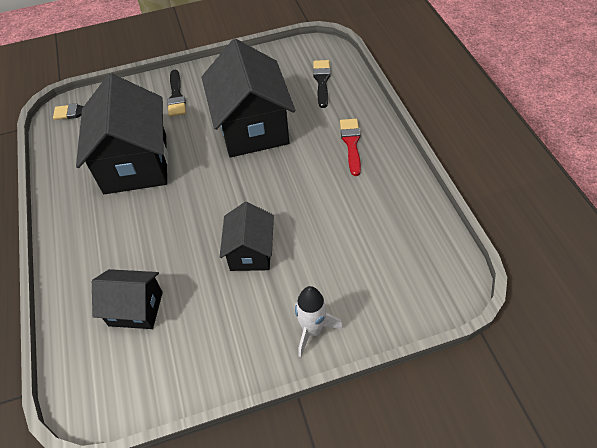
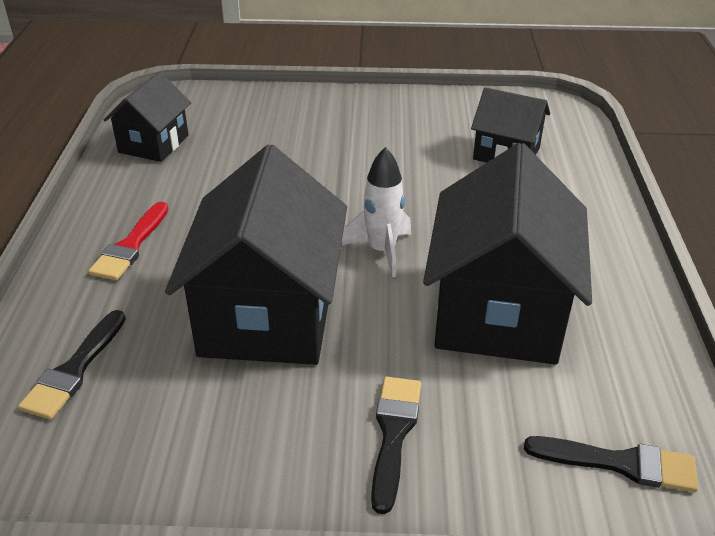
camera: 165 degrees left, 15 degrees down
(251, 252) = (354, 167): black house -> black house (153, 144)
(312, 330) = (321, 104): white rocket -> white rocket (382, 251)

